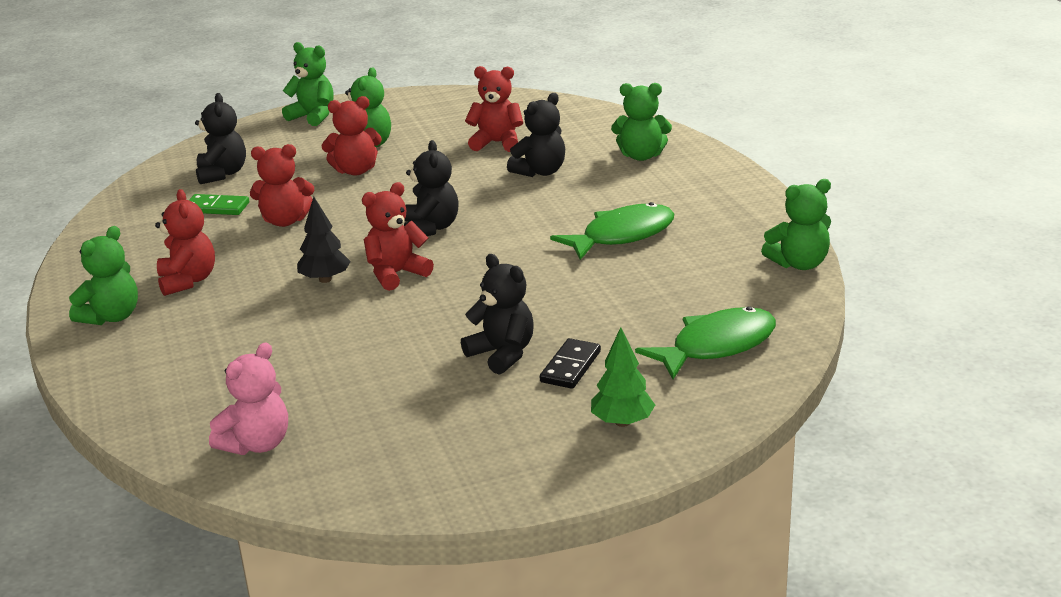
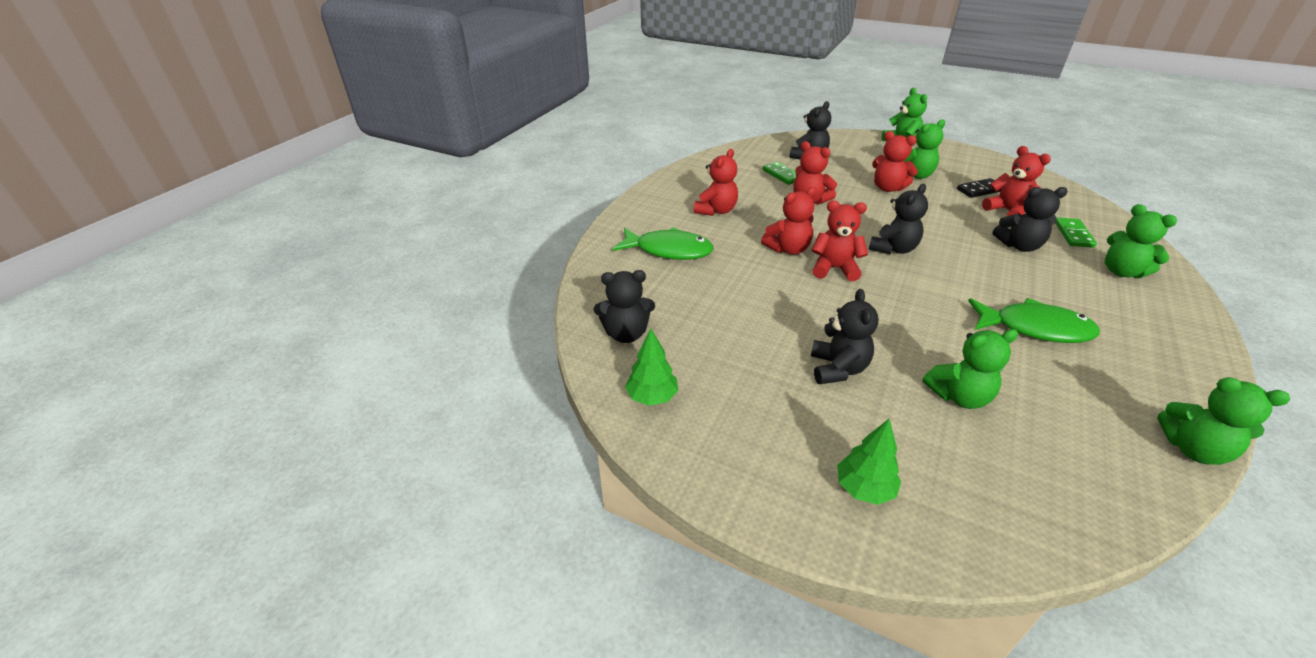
camera: 45 degrees right, 10 degrees up
(112, 317) = (657, 212): green teddy bear -> green teddy bear (959, 396)
(257, 444) = (626, 334): pink teddy bear -> black teddy bear
(325, 279) = (788, 249): black tree -> red teddy bear
(363, 474) = (652, 397): none -> green tree
(570, 367) = (875, 412): black domino -> black domino (980, 190)
(574, 140) = (1073, 234): none -> green domino
(716, 346) = (1021, 477): green fish -> green fish (669, 250)

